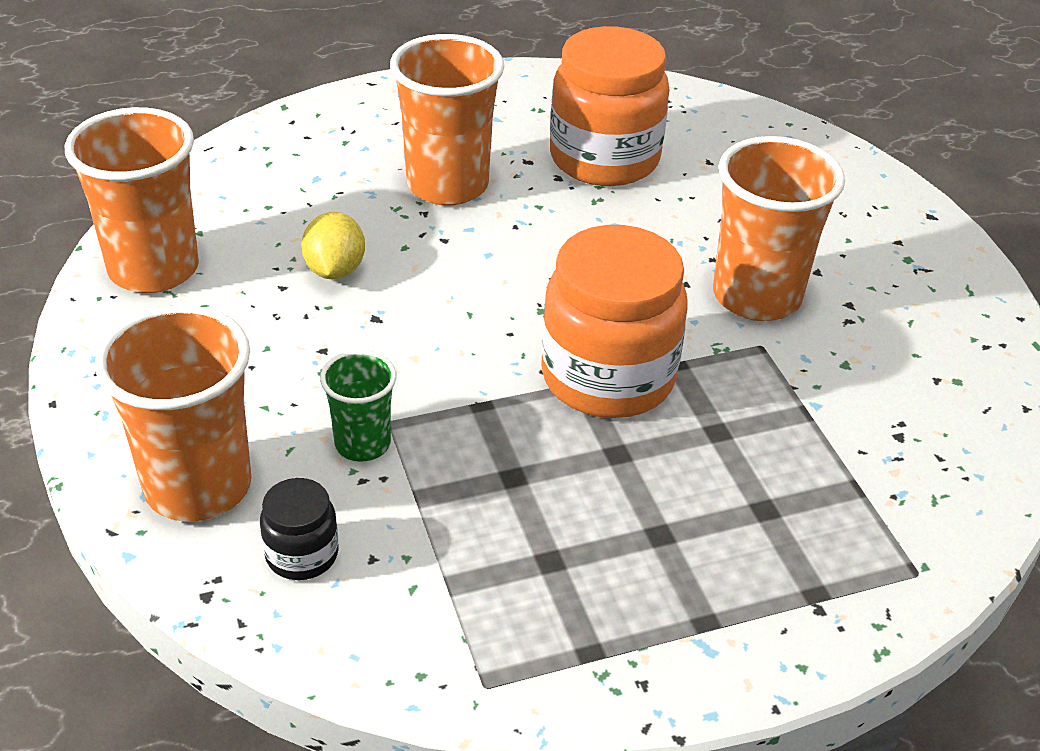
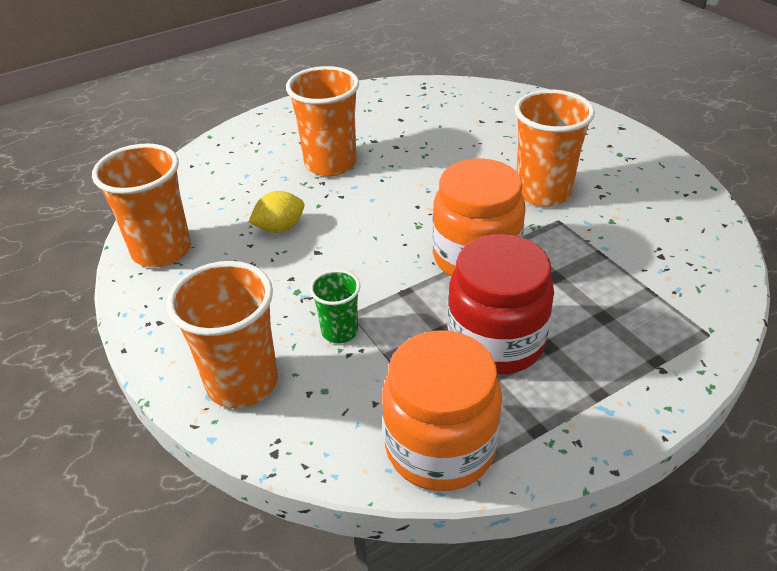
camera: 10 degrees left, 0 degrees up
(302, 554) = (328, 411): black jar -> none
(335, 270) = (280, 228): yellow lemon -> yellow lemon turned 75 degrees clockwise
(584, 510) = (495, 342): none -> red jar
(604, 159) = (419, 131): orange jar -> orange jar (440, 447)

